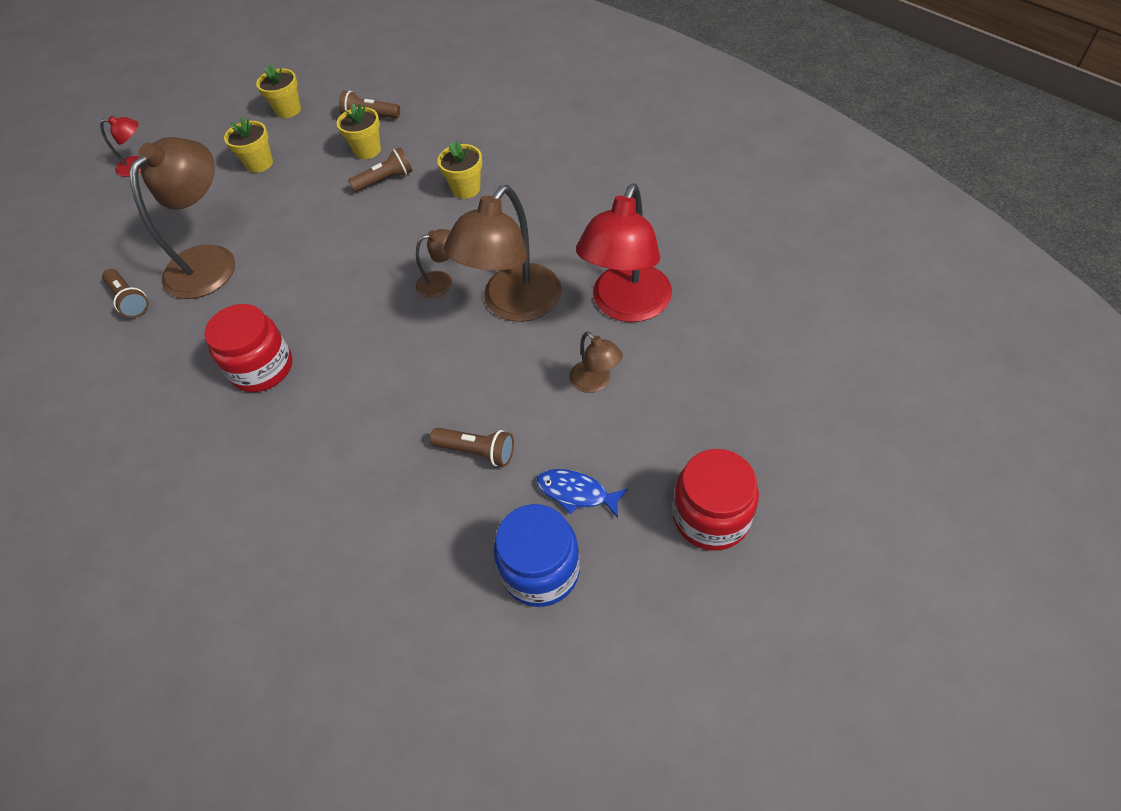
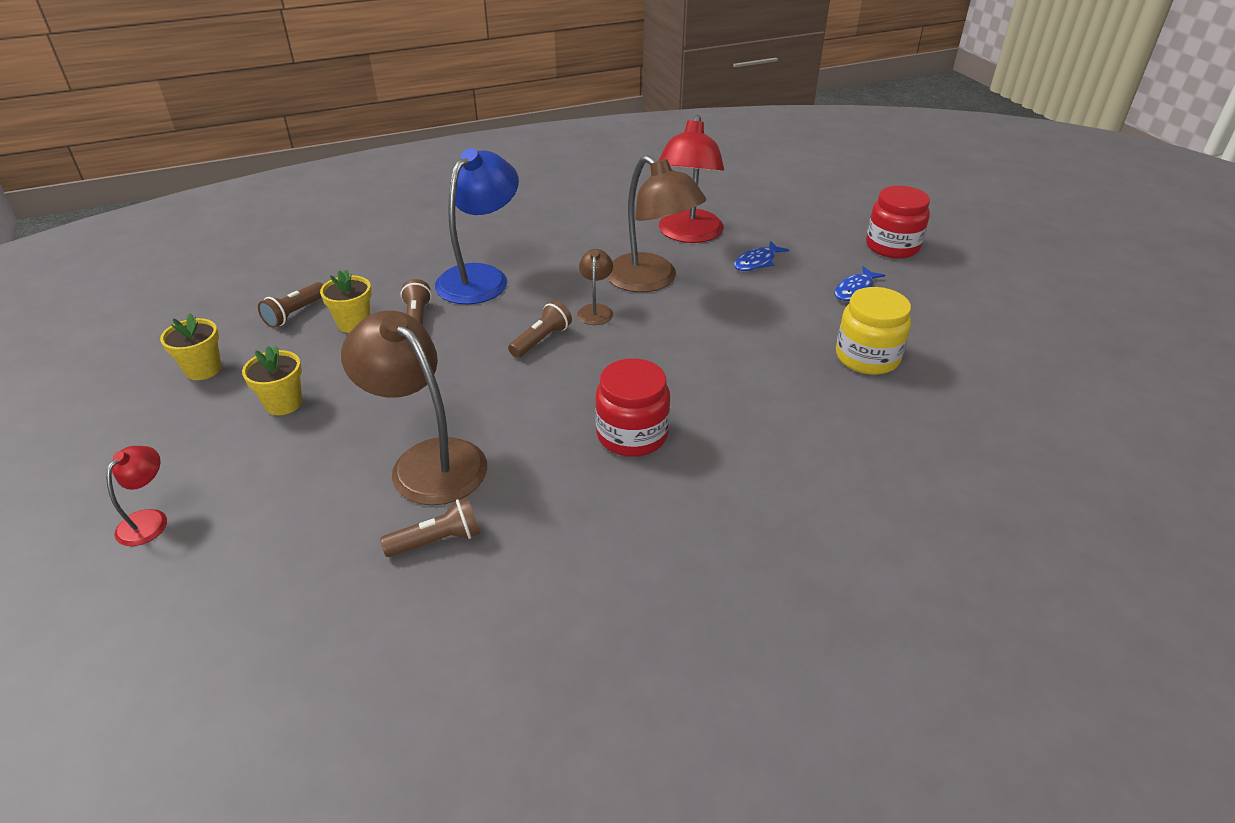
camera: 75 degrees left, 15 degrees down
(435, 529) = (867, 357): none -> yellow jar
(466, 189) = (481, 277): yellow flower pot -> blue lamp
(477, 451) = (798, 325): brown flashlight -> brown flashlight (541, 340)
(541, 570) = (917, 317): blue jar -> none
(595, 382) = (757, 262): brown lamp -> blue fish
(626, 306) = (688, 234): red lamp -> red lamp turned 60 degrees clockwise

